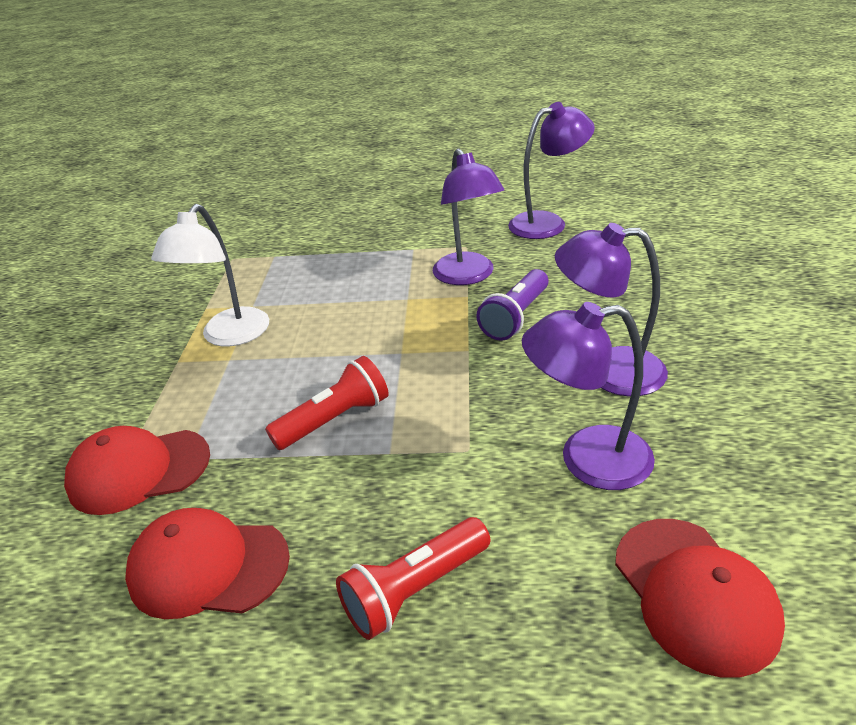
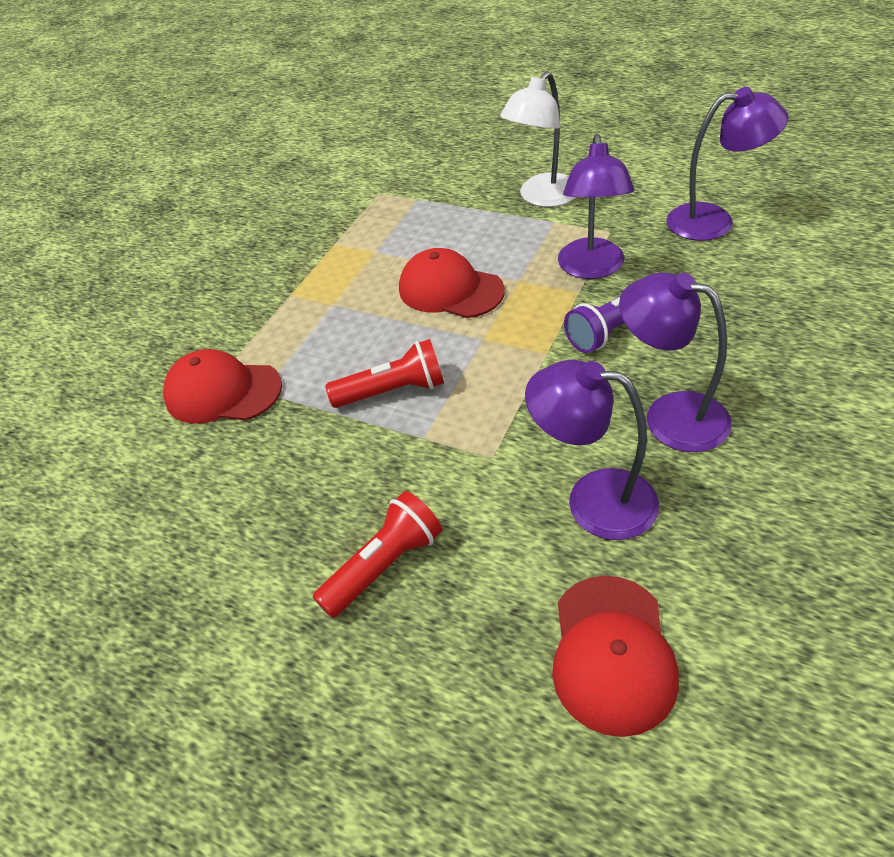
camera: 25 degrees right, 10 degrees up
(208, 566) = (241, 491): red cap -> red cap (450, 290)
(229, 336) = (342, 280): white lamp -> white lamp (542, 198)
(415, 590) = (384, 565): red flashlight -> red flashlight turned 150 degrees clockwise

